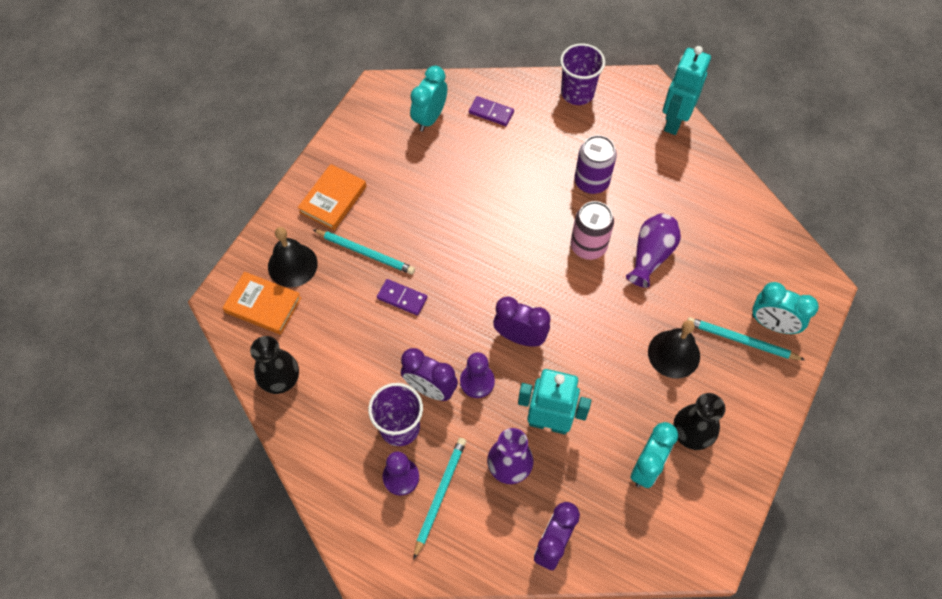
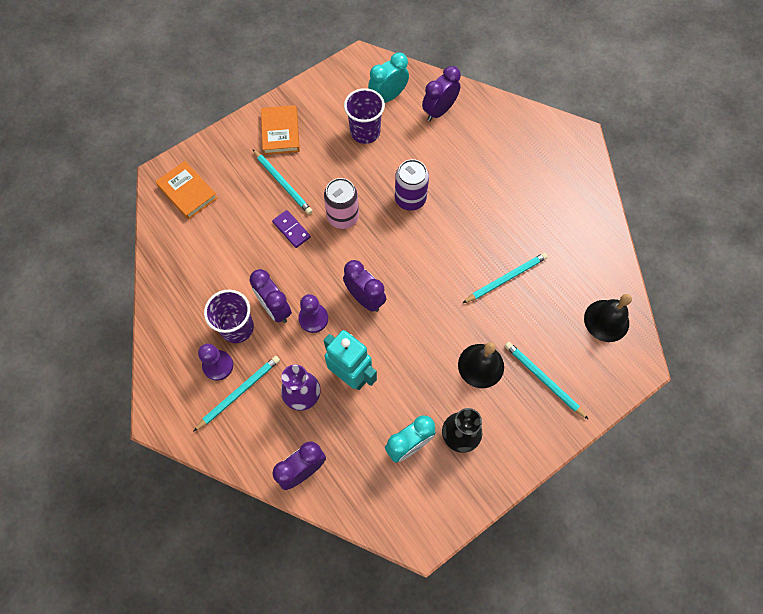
camera: 25 degrees right, 5 degrees up
(280, 379) = (171, 253): black vase -> none
(292, 265) = (224, 170): black bell -> black bell (606, 320)
(333, 199) = (280, 132): orange book -> orange book turned 60 degrees counterclockwise
(491, 112) = (439, 111): purple domino -> purple clock
(577, 93) = (518, 121): purple cup -> purple cup (365, 132)
(588, 246) = (458, 249): pink can -> pink can (343, 217)
(591, 182) = (490, 199): purple can -> purple can (410, 199)
(651, 255) = (506, 278): purple vase -> turquoise pencil
(674, 121) = (587, 176): turquoise robot -> none
(772, 324) = (577, 378): turquoise clock -> none

